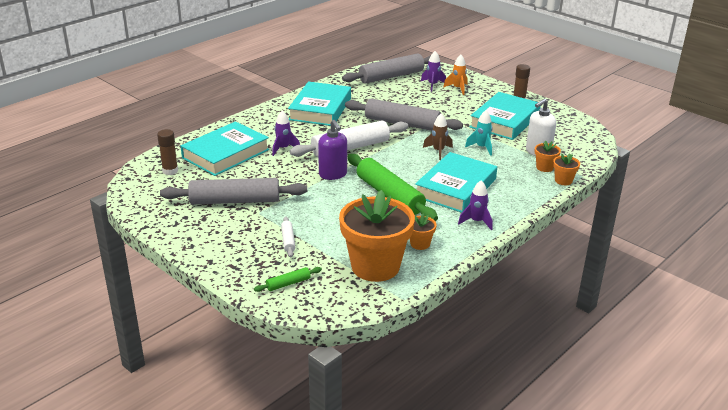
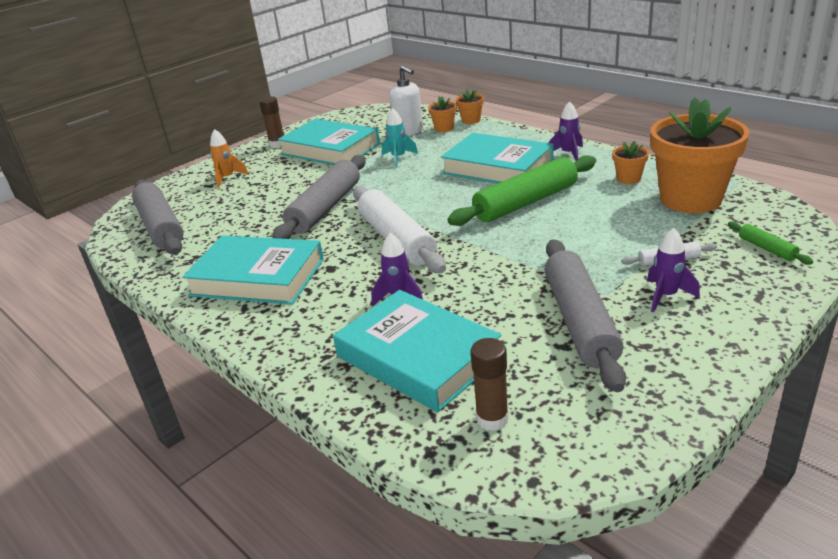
camera: 85 degrees left, 0 degrees up
(333, 174) = (478, 245): purple soap dispenser -> none
(432, 85) = (207, 195): purple rocket -> purple rocket (666, 296)
(438, 151) = (408, 181): brown rocket -> none

